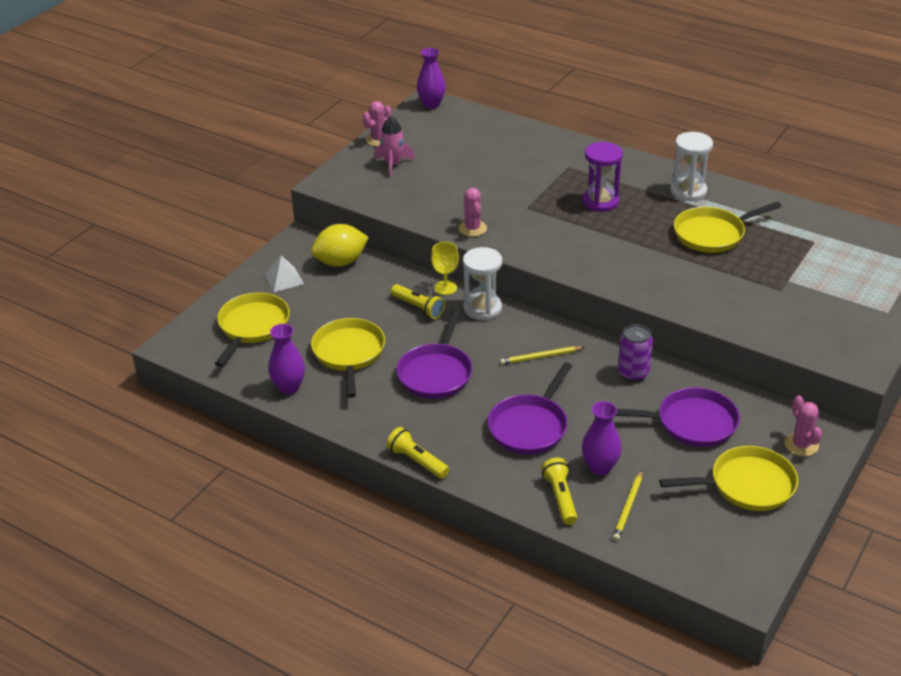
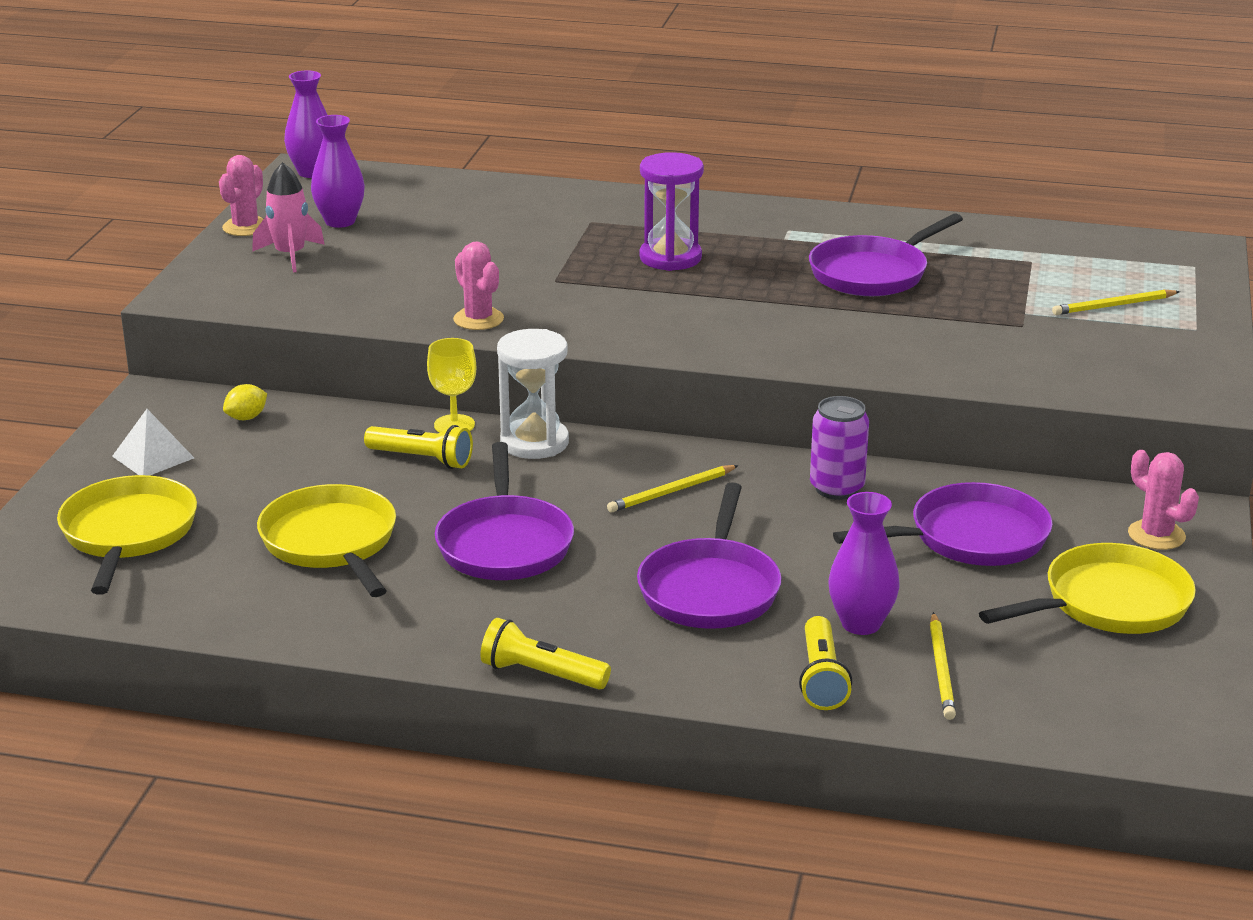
camera: 20 degrees left, 10 degrees down
(289, 387) = (244, 609): purple vase -> purple vase (340, 221)
(341, 262) = (246, 418): yellow lemon -> yellow lemon, size x0.47
(560, 497) = (821, 678): yellow flashlight -> yellow flashlight turned 150 degrees counterclockwise
(688, 191) = (800, 227): white hourglass -> none
(712, 234) = (873, 273): yellow pan -> purple pan
(846, 285) = (1113, 306): none -> yellow pencil

